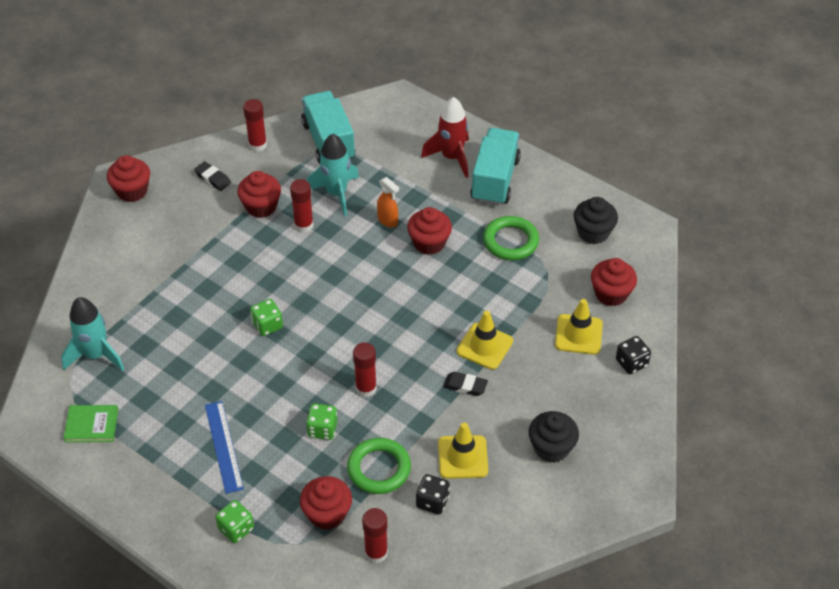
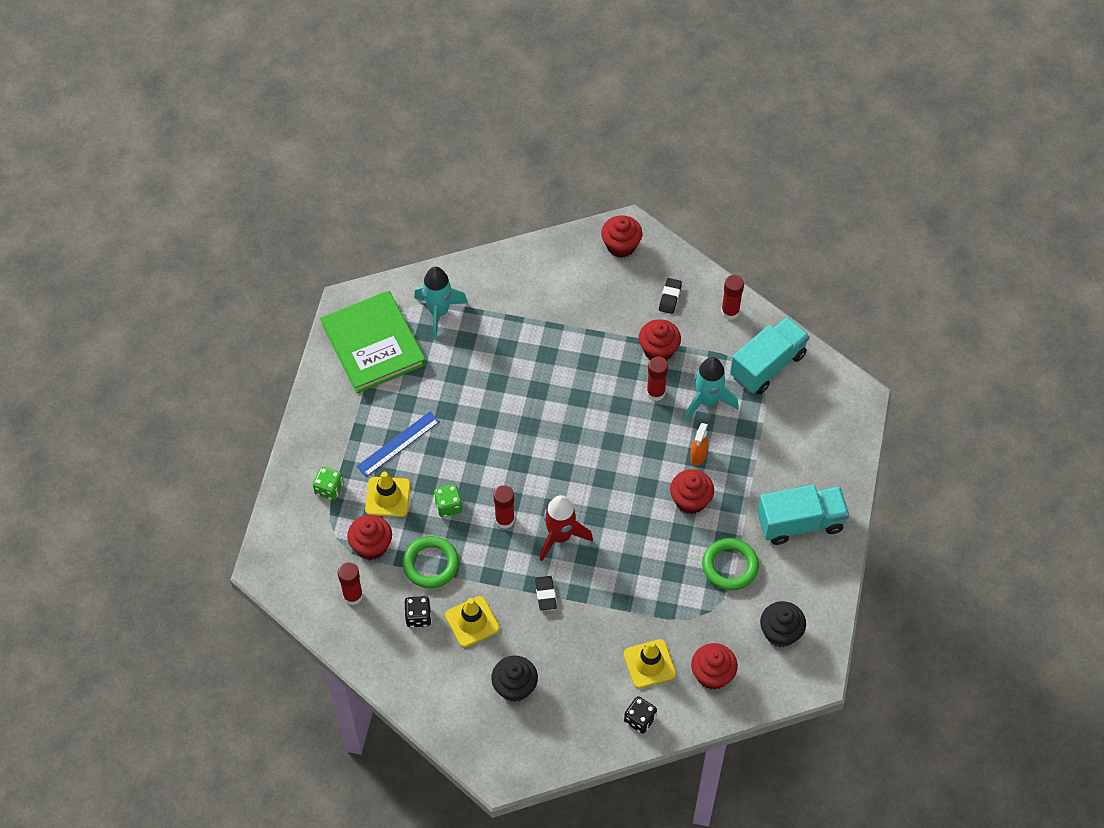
camera: 65 degrees right, 10 degrees up
(91, 425) = (373, 344): green book -> green book, size x2.19
(267, 325) = (531, 417): green dice -> none
(451, 157) = (807, 475): red rocket -> red rocket (560, 537)
(484, 346) = (596, 592): yellow traffic cone -> yellow traffic cone (388, 497)

